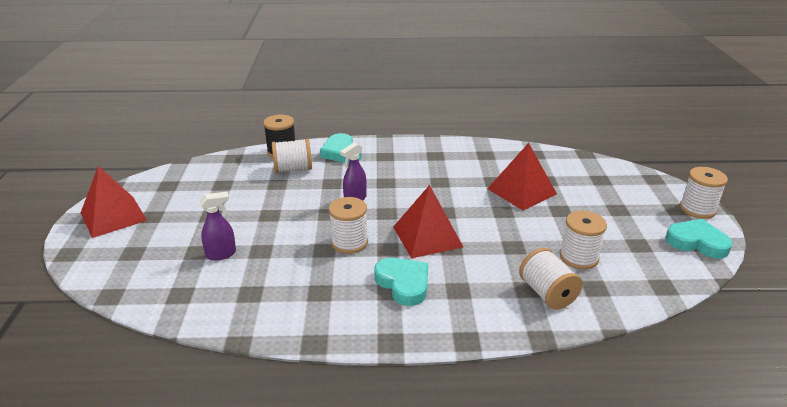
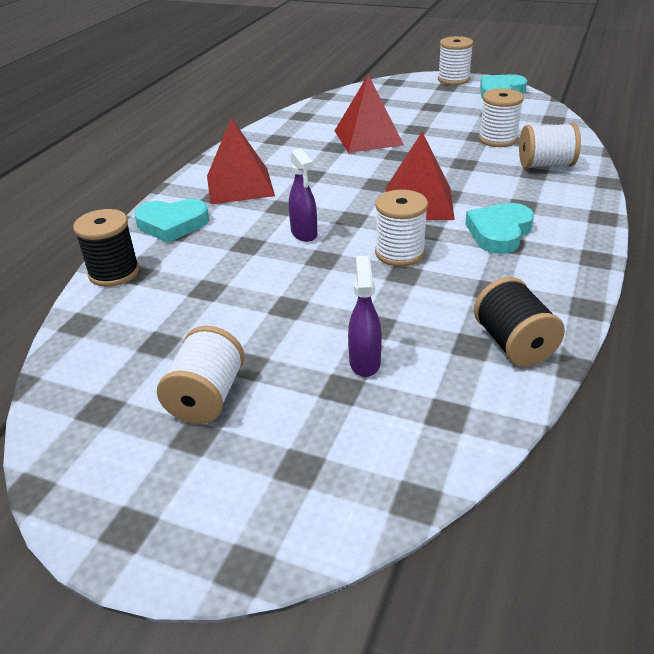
camera: 65 degrees left, 5 degrees up
(113, 216) = (153, 492): red pyramid -> red pyramid (240, 185)
(256, 311) = (513, 344): none -> black spool
(293, 169) = (178, 269): white spool -> white spool (206, 397)
(403, 283) = (499, 232): turquoise heart -> turquoise heart turned 45 degrees counterclockwise

